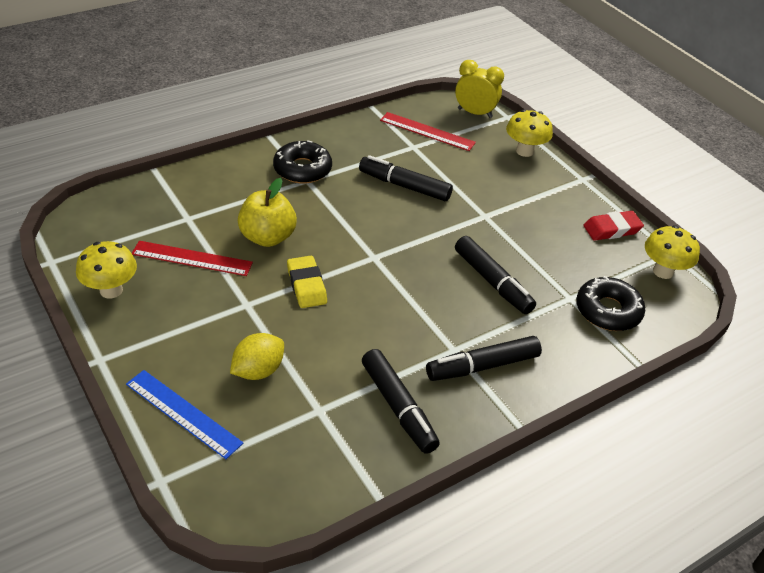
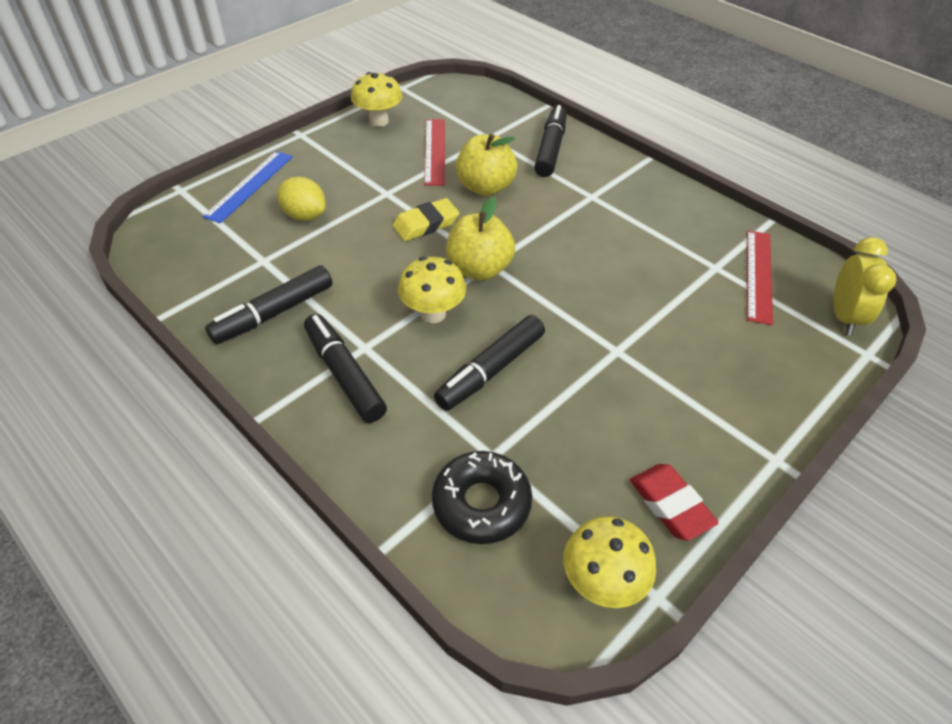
camera: 80 degrees right, 5 degrees up
(302, 169) = (608, 189): black donut -> none
(378, 264) = (479, 269): none -> yellow apple
(404, 186) = (630, 270): black marker -> black marker (550, 149)
(524, 151) = (794, 381): yellow mushroom -> yellow mushroom (433, 314)

